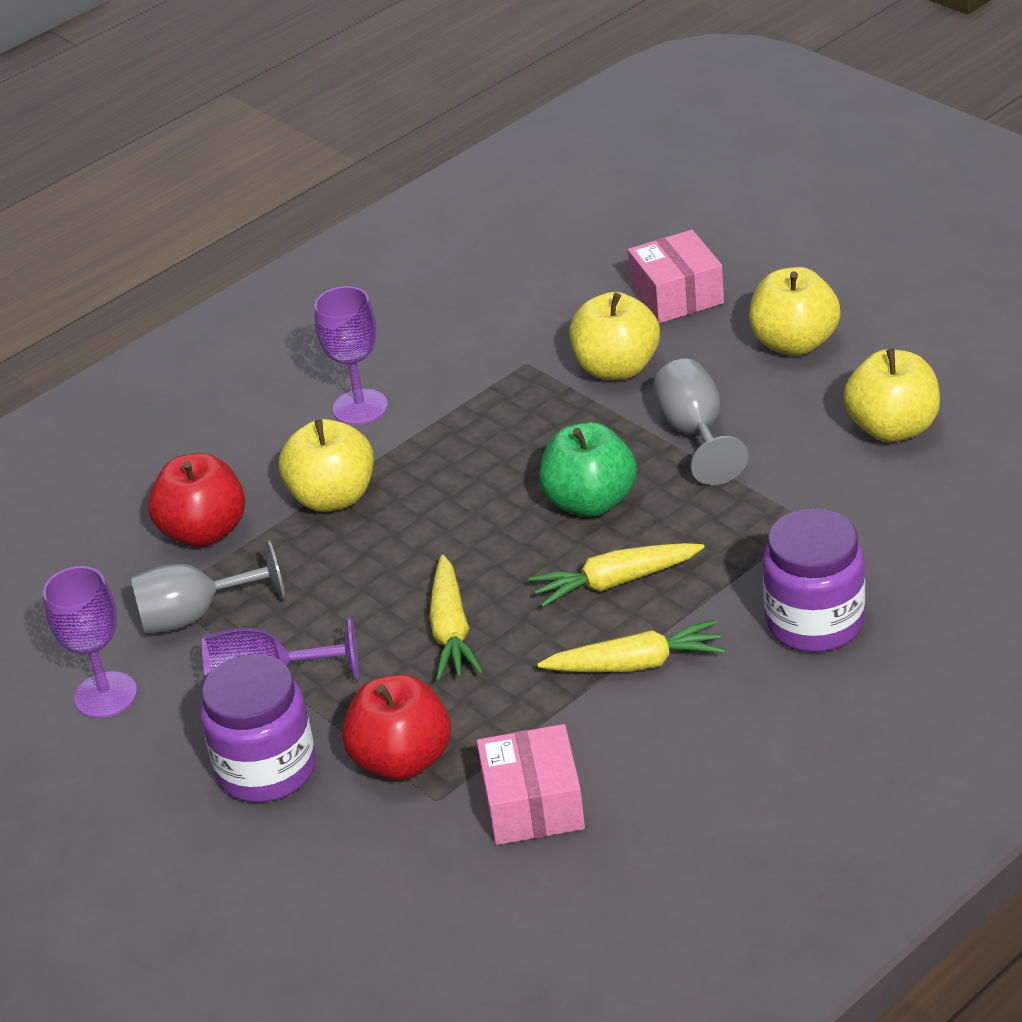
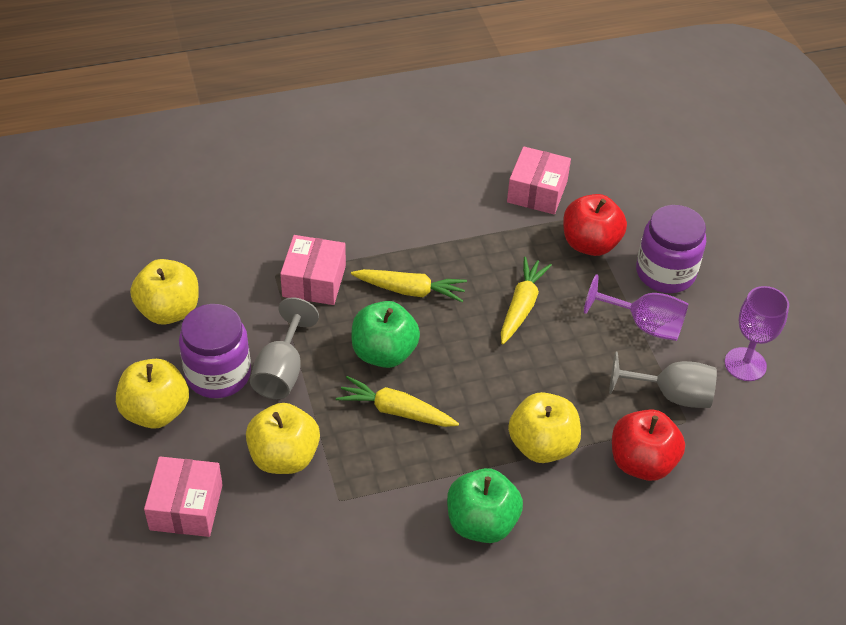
camera: 160 degrees left, 10 degrees up
(360, 407) = (481, 523): purple goblet -> green apple
(636, 664) = (435, 237): yellow carrot -> yellow carrot (395, 411)
(751, 536) = (314, 281): none -> pink box
(814, 622) = (328, 215): purple jar -> purple jar (218, 374)

